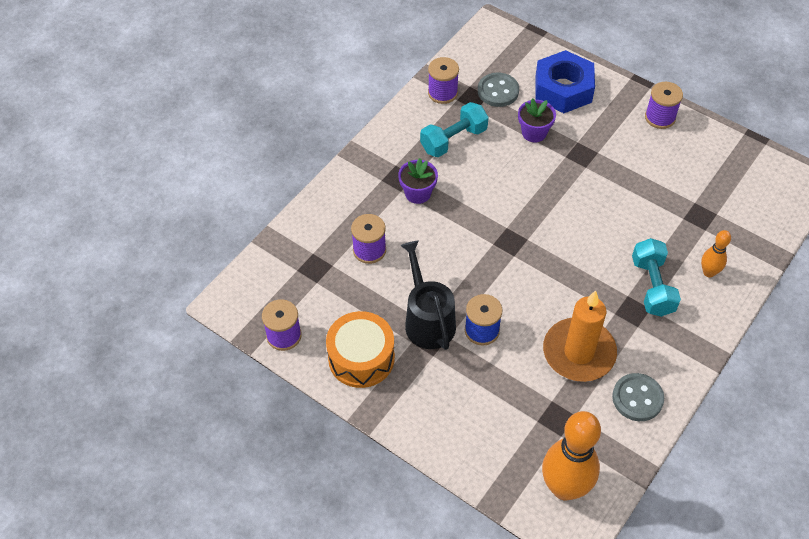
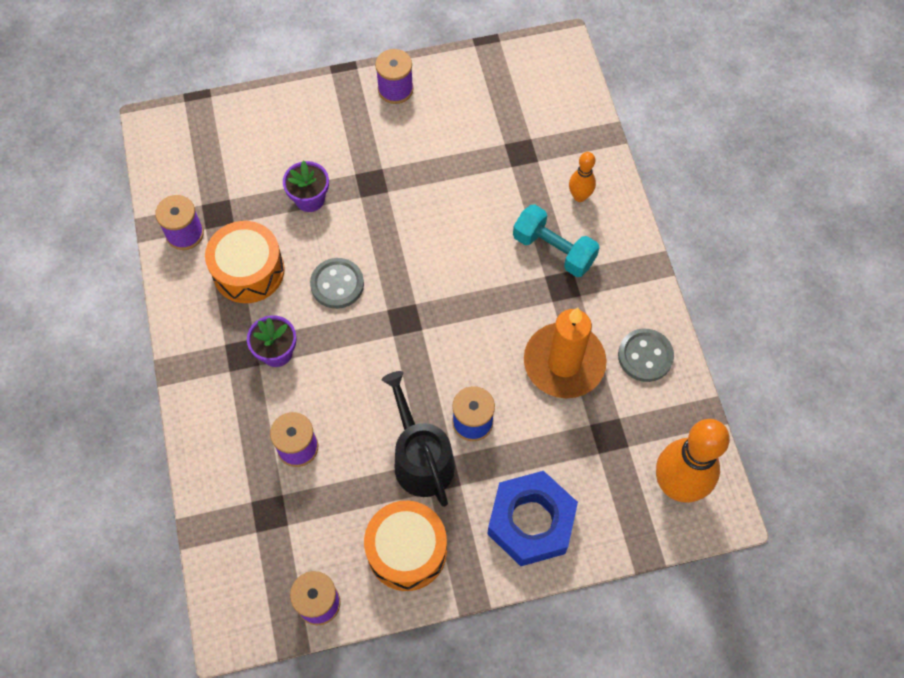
camera: 50 degrees left, 10 degrees up
(427, 320) = (420, 459): black watering can -> black watering can turned 45 degrees clockwise
(453, 140) = (248, 271): turquoise dumbbell -> orange drum
(498, 91) = (233, 187): grey button -> grey button (337, 284)
(563, 89) = (287, 134): blue nut -> blue nut (531, 522)

